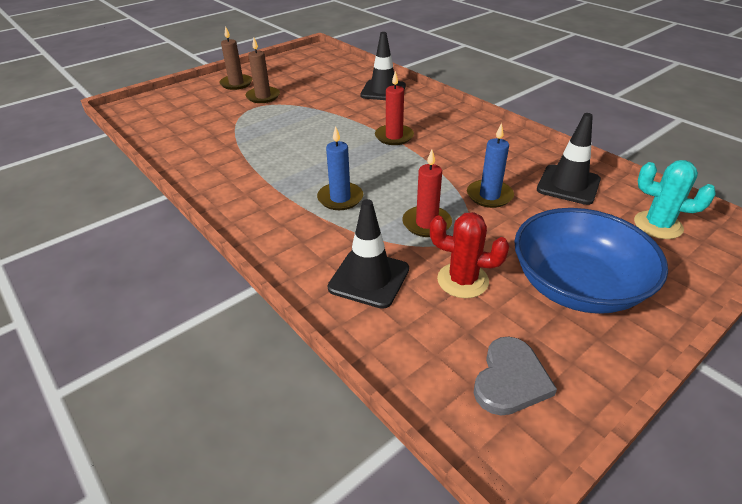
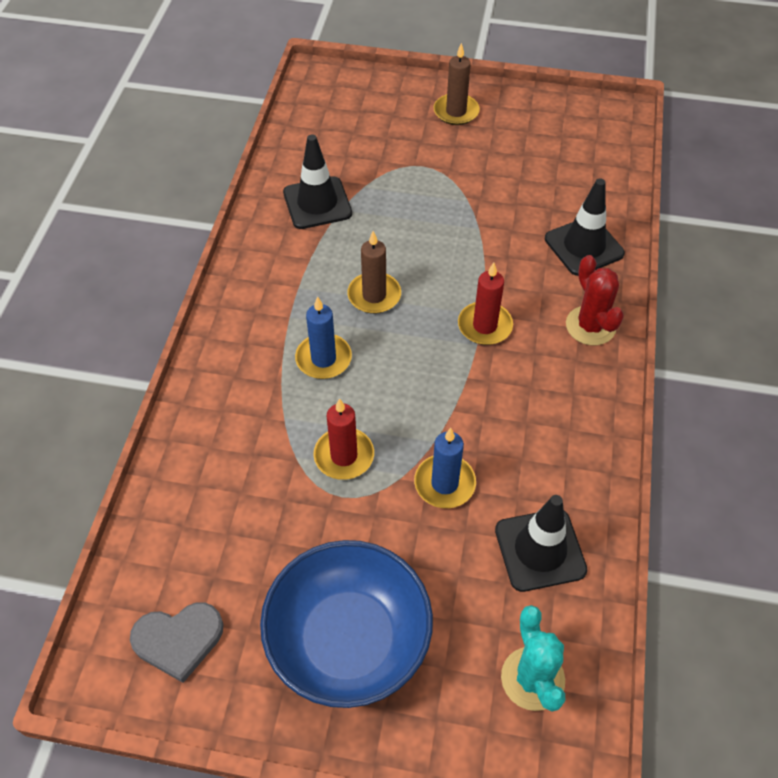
camera: 50 degrees right, 15 degrees up
(263, 97) = (452, 155): brown candle -> brown candle (374, 295)
(369, 278) = (224, 461): black traffic cone -> black traffic cone (317, 203)
(462, 280) = (279, 536): red cactus -> red cactus (590, 326)

